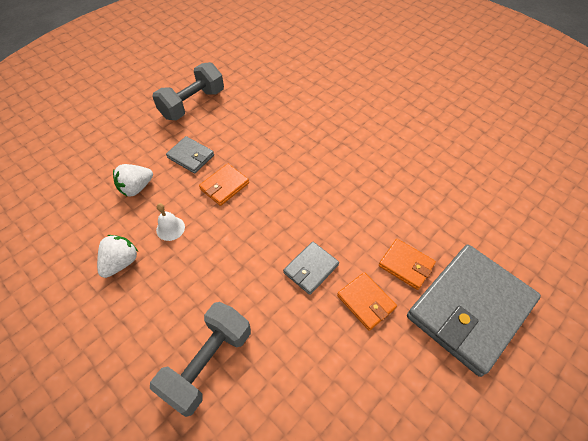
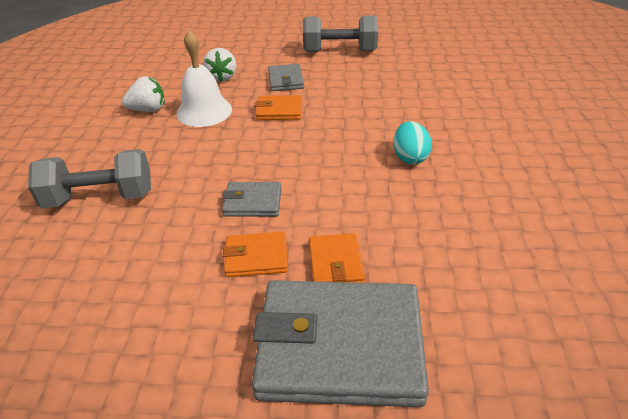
camera: 50 degrees right, 15 degrees down
(136, 188) = (222, 77): white strawberry -> white strawberry turned 105 degrees counterclockwise
(170, 228) = (204, 111): white bell -> white bell, size x1.88
(348, 162) = (410, 157): none -> turquoise egg
(366, 302) = (256, 257): orange wallet -> orange wallet turned 75 degrees clockwise

